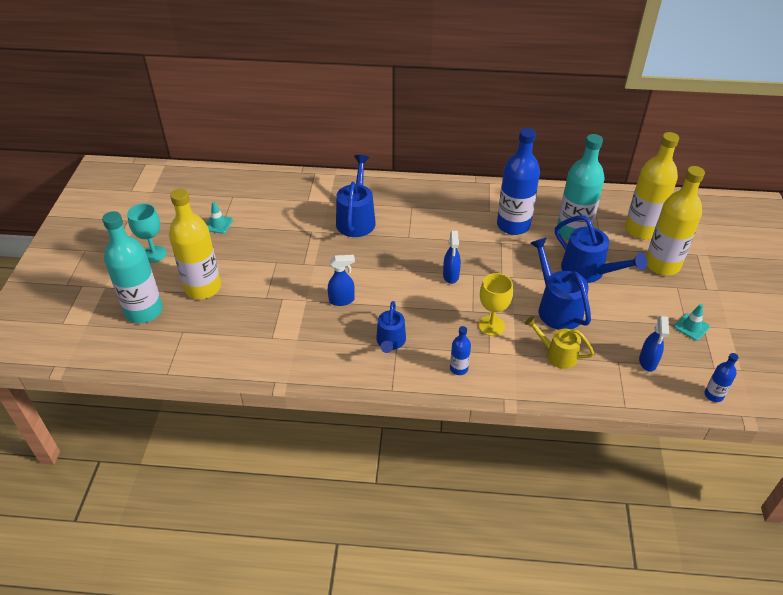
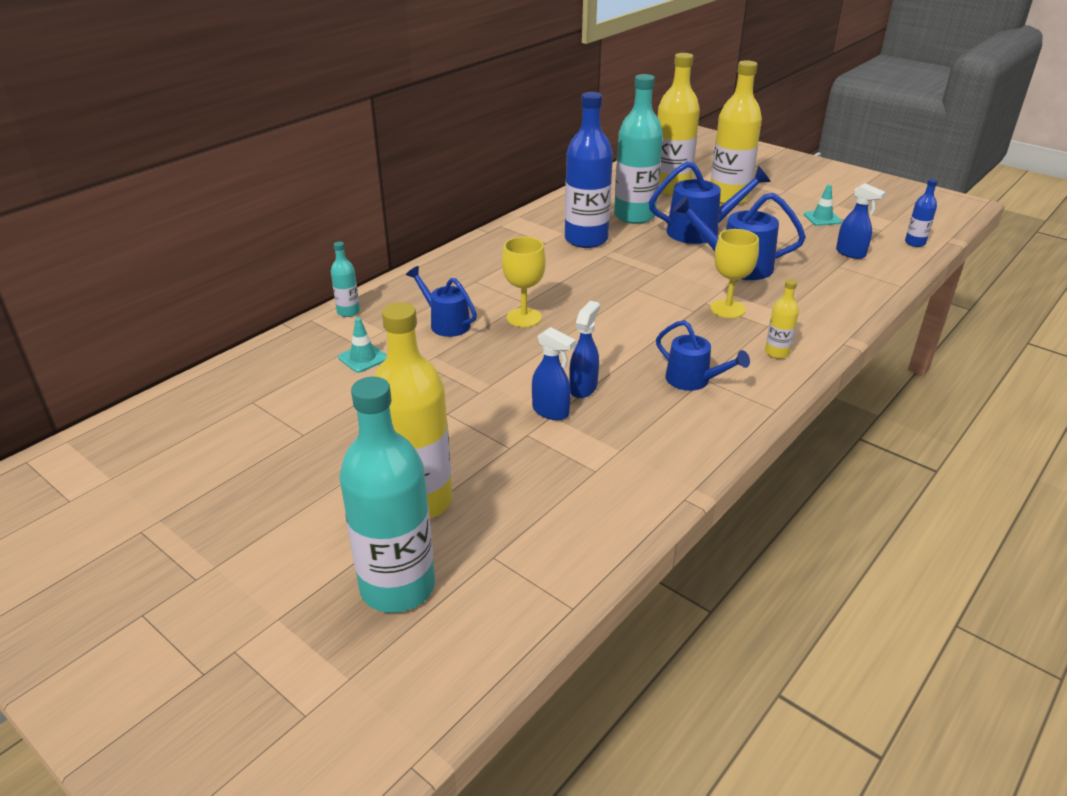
camera: 55 degrees left, 10 degrees down
(154, 254) = (272, 528): turquoise goblet -> none
(218, 224) = (295, 437): turquoise traffic cone -> turquoise traffic cone (363, 358)
(334, 180) = (348, 312): none -> turquoise bottle
(356, 219) = (445, 323): blue watering can -> blue watering can, size x0.65
(391, 244) = (524, 318): none -> yellow goblet
(451, 276) = (623, 302): blue spray bottle -> blue spray bottle (551, 412)
(459, 368) = (777, 353): blue bottle -> yellow bottle
(557, 354) = (803, 291): yellow watering can -> none

